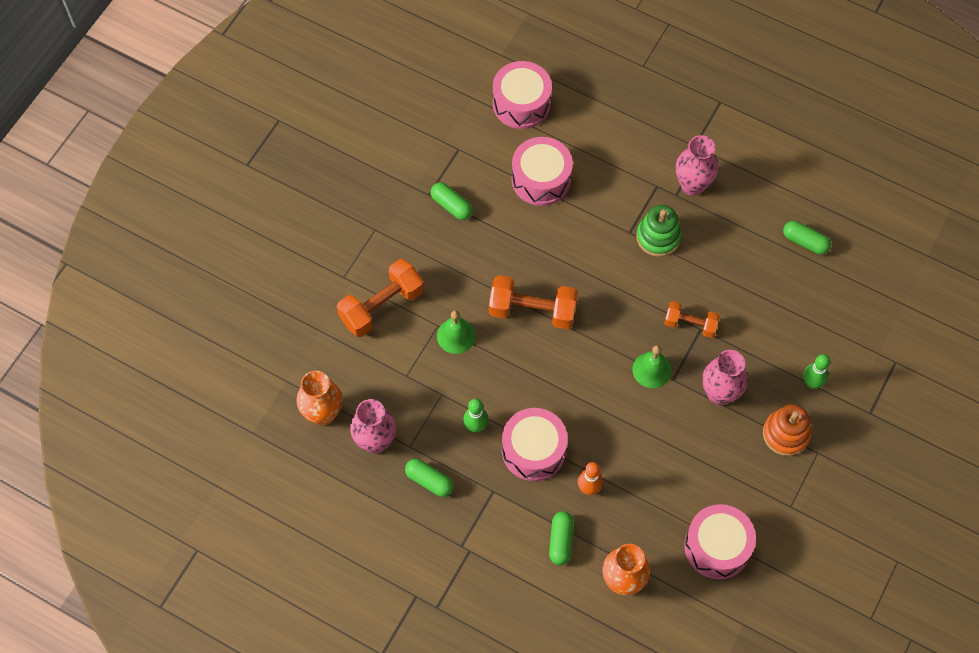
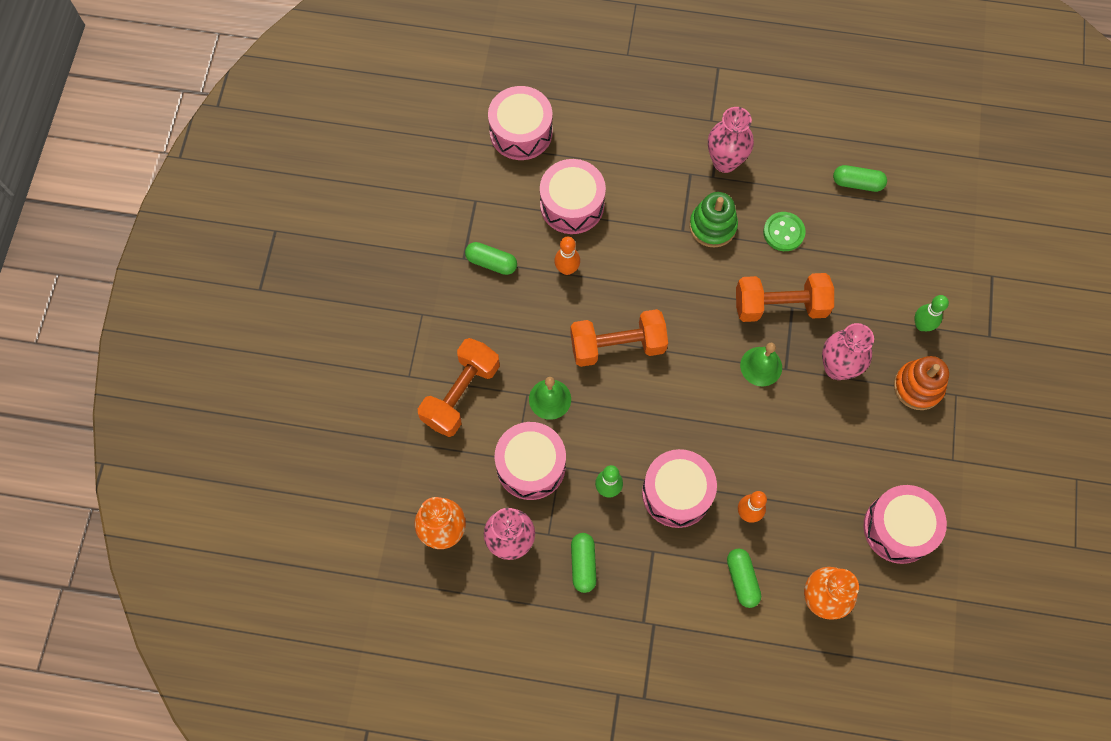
camera: 20 degrees left, 5 degrees up
(417, 385) = (531, 466): none -> pink drum
(429, 481) = (583, 564): green capsule -> green capsule turned 75 degrees clockwise
(514, 232) = (567, 269): none -> orange bowling pin
(690, 324) = (780, 306): orange dumbbell -> orange dumbbell, size x1.65
(720, 263) = (783, 232): none -> green button

